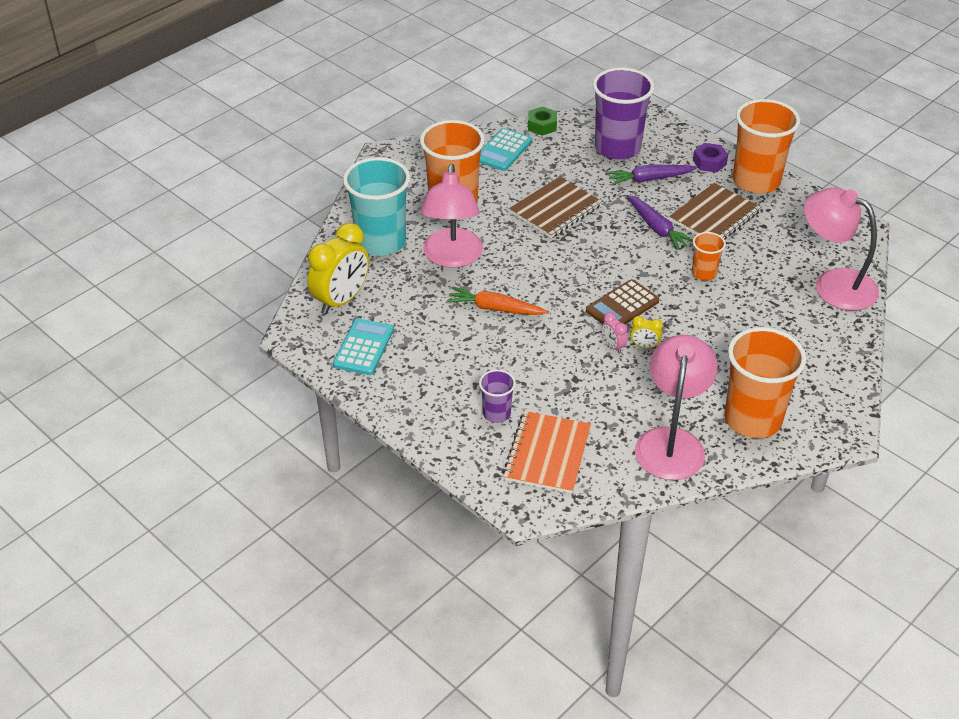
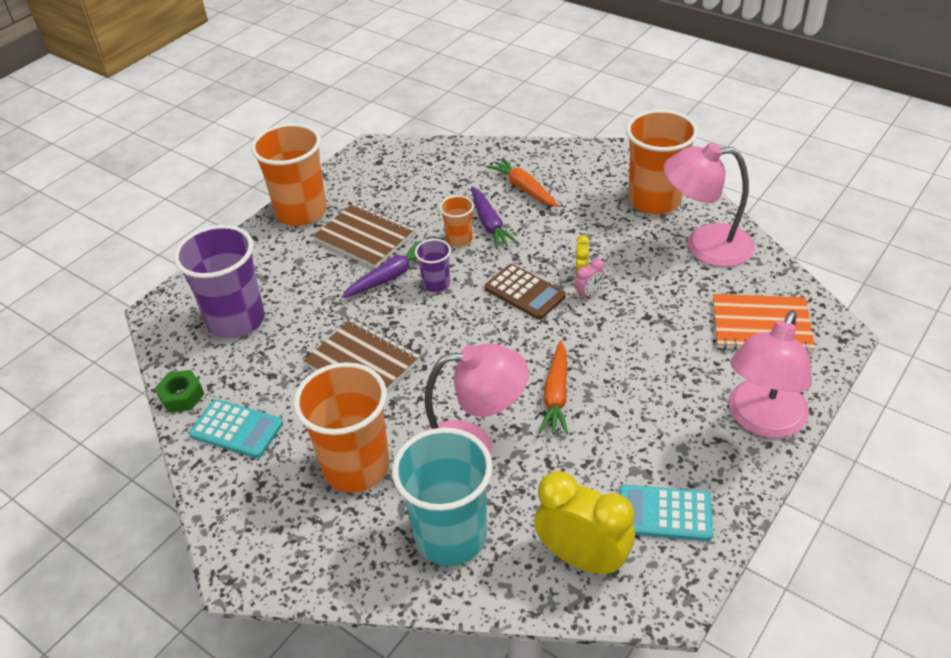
camera: 95 degrees left, 0 degrees up
(496, 413) = (722, 371): purple cup -> purple cup (436, 284)
(649, 179) = (299, 289): purple carrot -> purple carrot (489, 224)
(709, 162) = (268, 246): purple nut -> none
(782, 324) = (524, 188): none -> orange carrot
(834, 284) = (459, 161): pink lamp -> pink lamp (762, 420)

